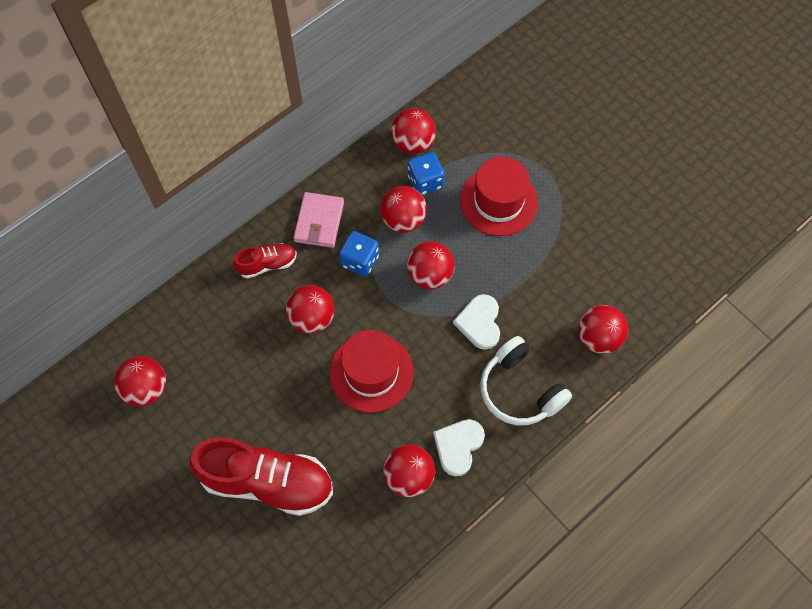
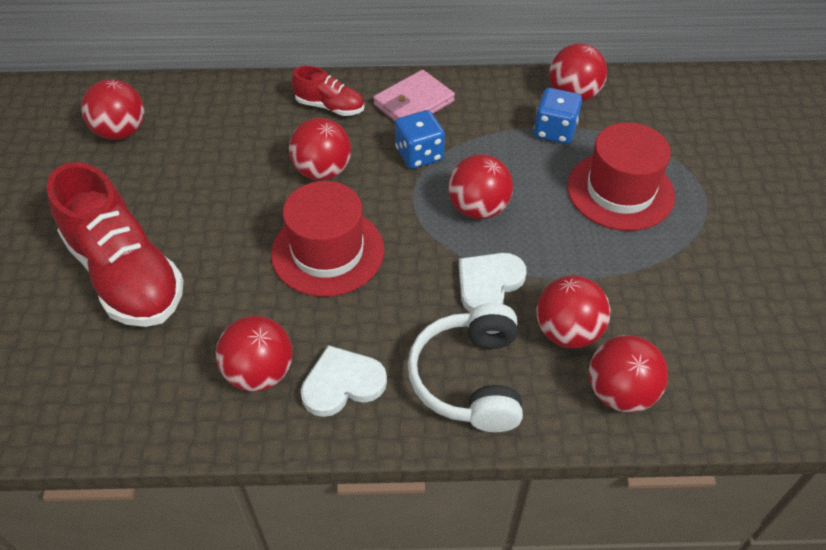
camera: 40 degrees right, 15 degrees down
(403, 220) = (498, 148): red ball -> red ball (567, 332)

